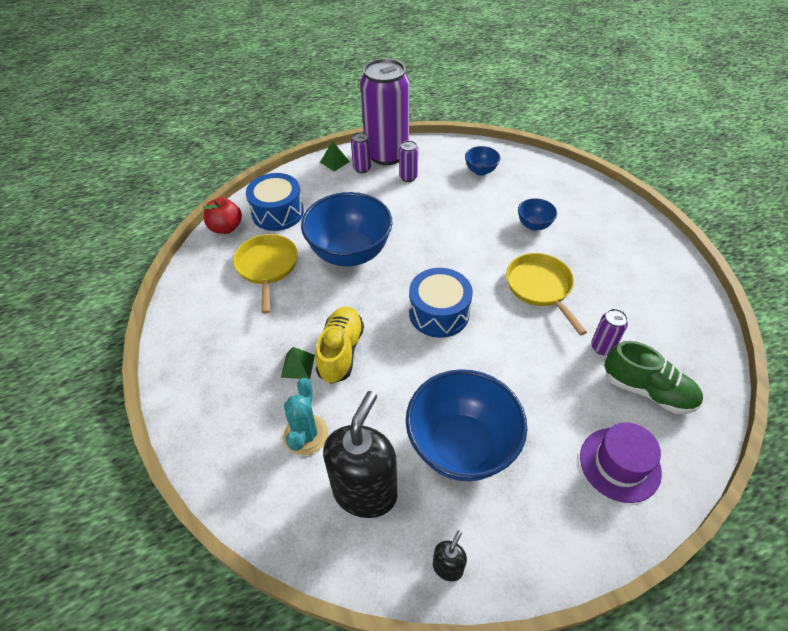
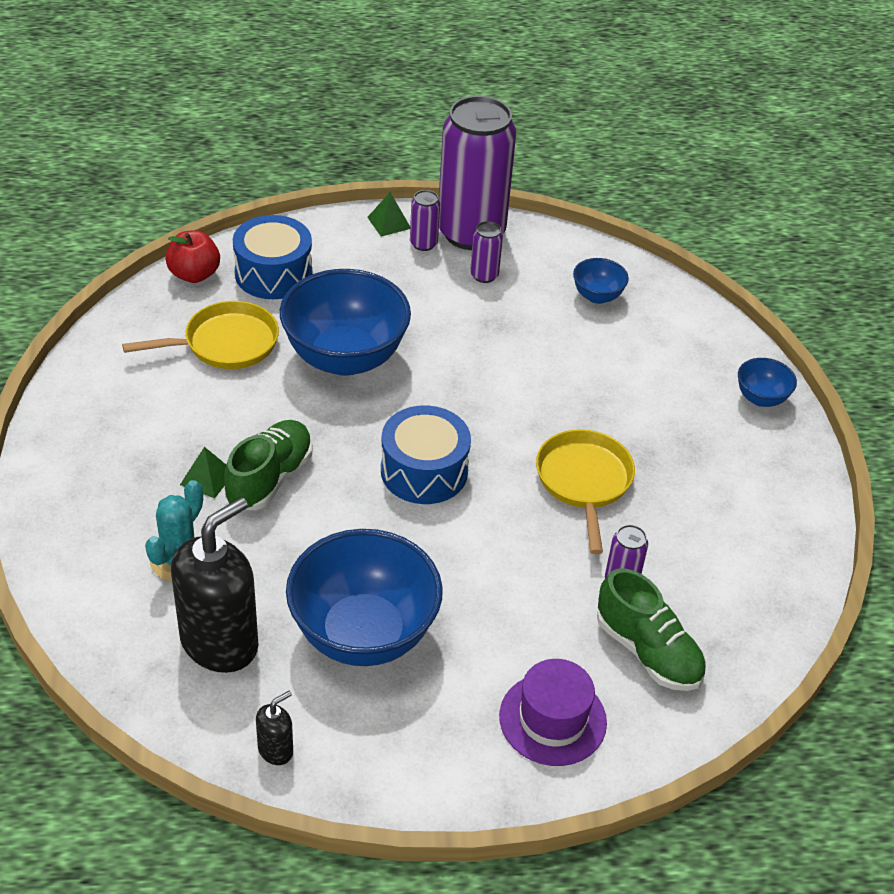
camera: 15 degrees right, 5 degrees down
(267, 267) = (225, 343): yellow pan -> yellow pan turned 60 degrees clockwise
(341, 351) = (270, 478): yellow shoe -> green shoe
(534, 225) = (628, 396): blue bowl -> blue bowl (761, 398)

